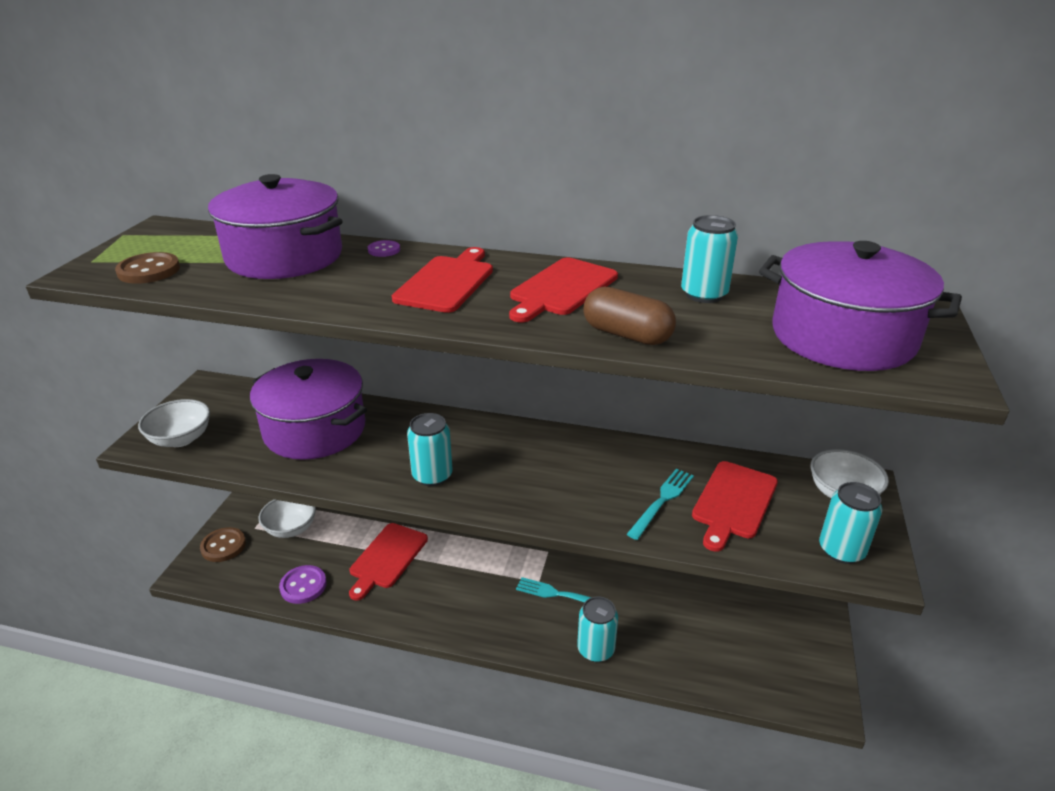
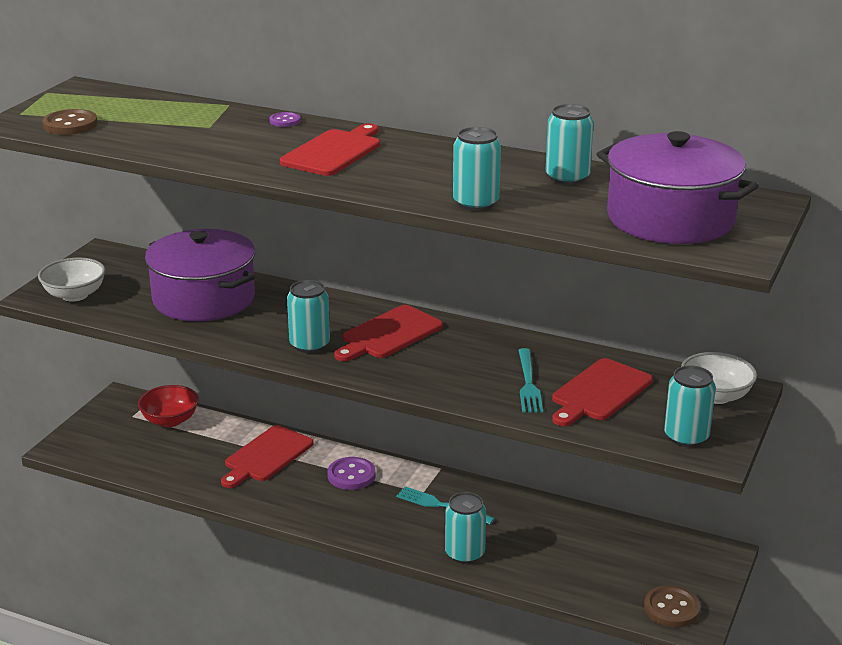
camera: 10 degrees right, 5 degrees down
(223, 546) = (98, 428): brown button -> brown button (671, 608)
(284, 256) = (192, 121): purple pot -> none
(291, 528) = (170, 420): white bowl -> red bowl
(303, 586) = (175, 470): purple button -> purple button (351, 475)
(561, 289) = (437, 164): red cutting board -> red cutting board (389, 334)
(627, 335) = (476, 203): brown capsule -> turquoise can
(662, 500) = (528, 384): turquoise fork -> turquoise fork turned 135 degrees clockwise

